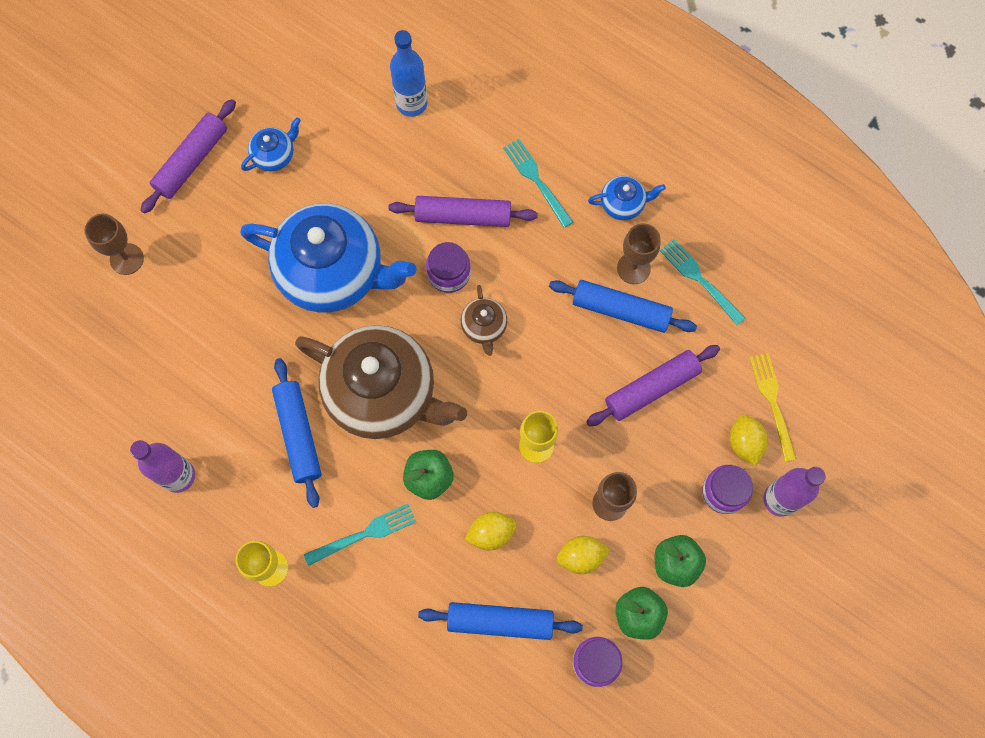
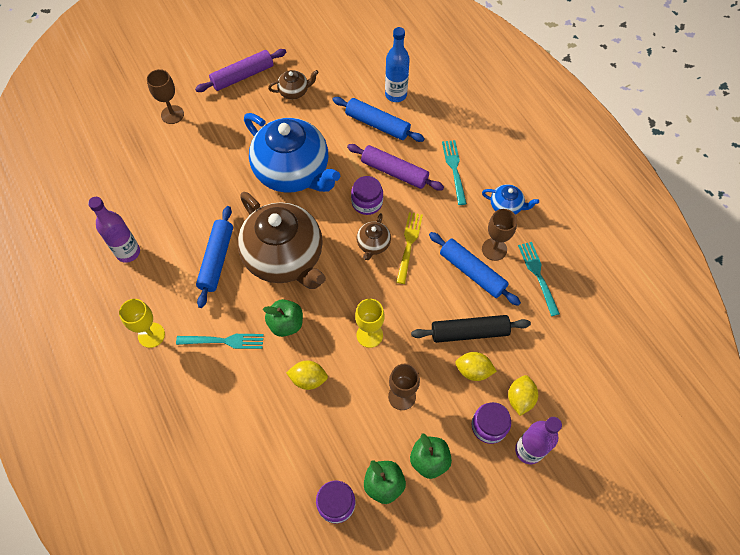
camera: 25 degrees right, 10 degrees down
(274, 155) = (294, 91): blue teapot -> brown teapot
(500, 621) = (283, 442): blue rolling pin -> blue rolling pin (377, 124)
(581, 557) = (363, 424): yellow lemon -> yellow lemon (473, 371)
(651, 388) = (469, 332): purple rolling pin -> black rolling pin
(772, 402) = (554, 379): yellow fork -> yellow fork (409, 244)

